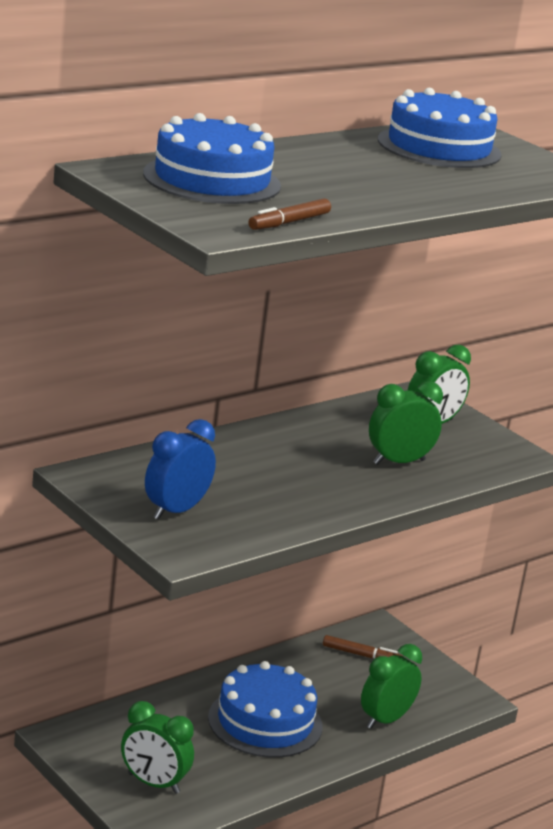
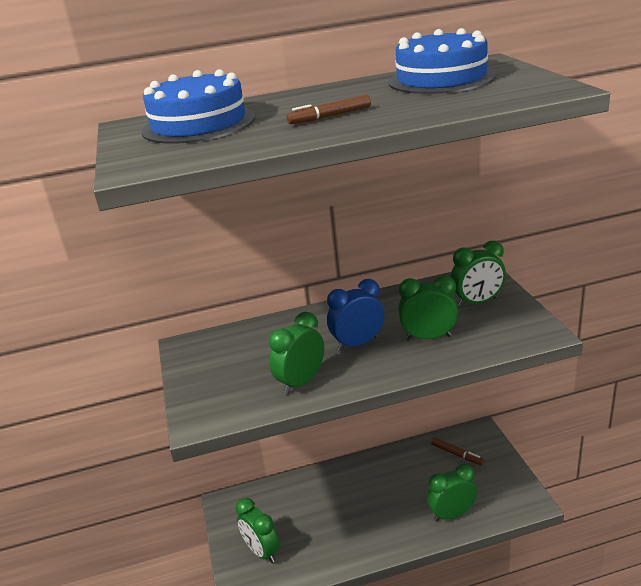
camera: 30 degrees right, 5 degrees up
(176, 511) = (224, 379): blue clock -> blue clock (358, 343)
(265, 722) = (363, 506): blue cake -> none
(279, 511) = (301, 382): none -> green clock
(289, 222) = (210, 155): brown marker -> brown marker (330, 116)

